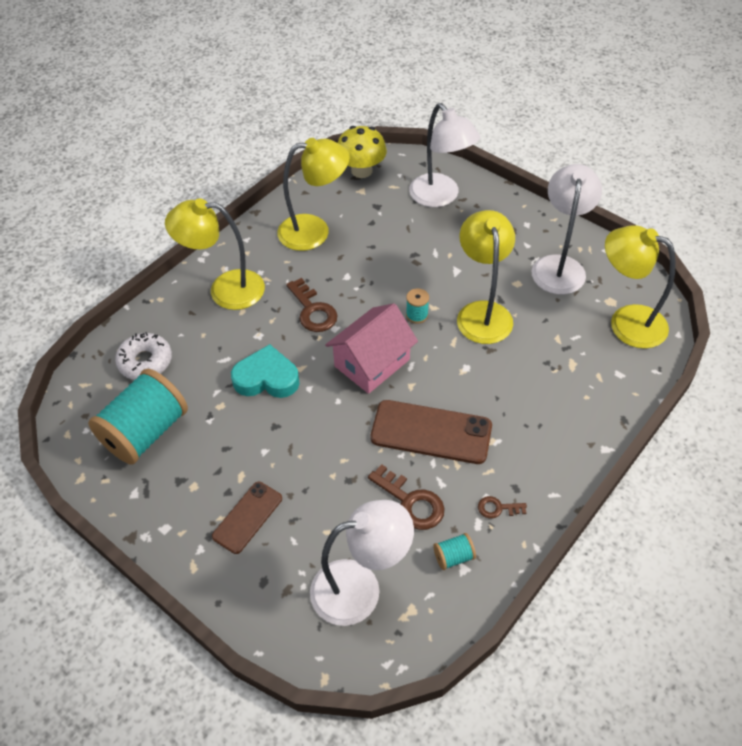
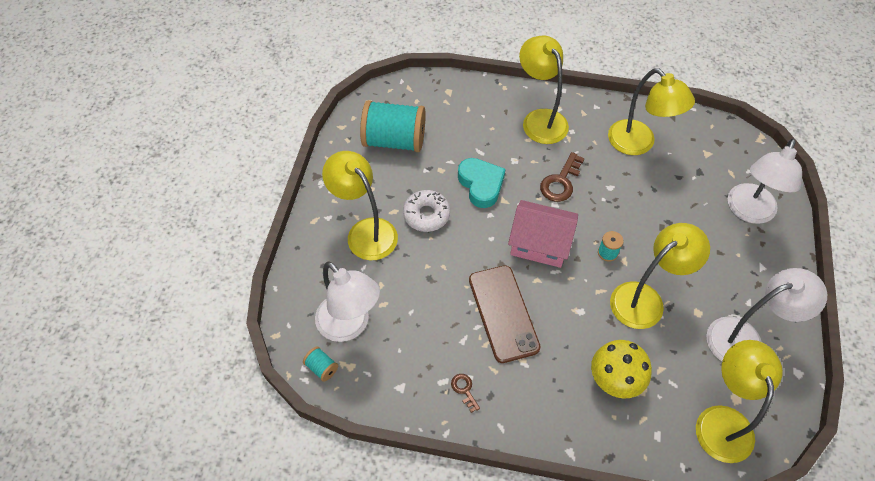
camera: 60 degrees right, 5 degrees up
(145, 362) = (447, 109): white donut -> white donut (426, 215)
(247, 517) = (365, 231): brown phone -> yellow lamp
(361, 170) = (729, 143): yellow mushroom -> yellow mushroom (615, 380)
(411, 502) = (435, 327): brown key -> none
(453, 557) = (406, 376): turquoise spool -> turquoise spool (322, 368)

